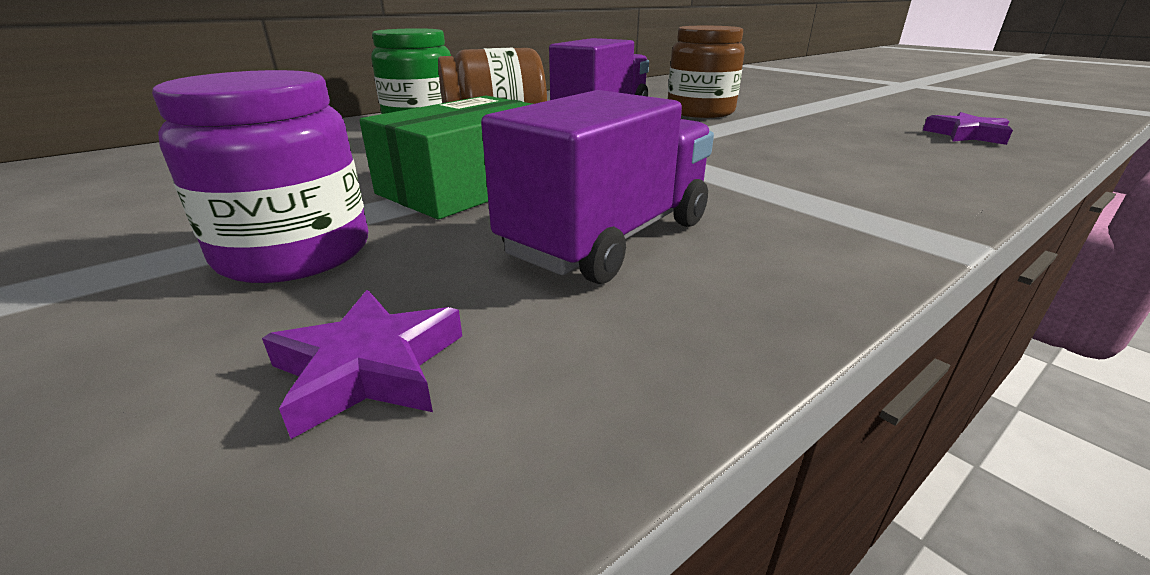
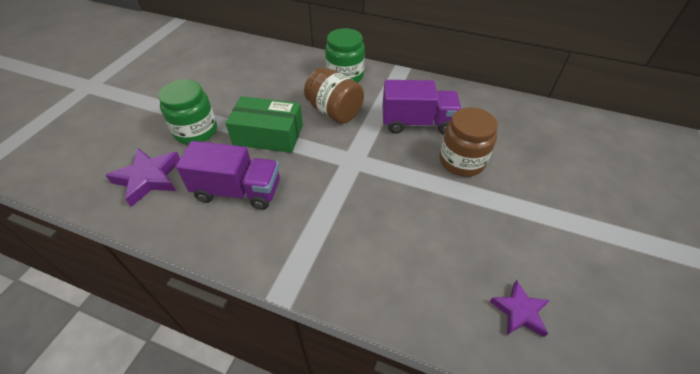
camera: 60 degrees right, 20 degrees up
(295, 252) = (196, 131): purple jar -> green jar
(369, 368) = (148, 178): purple star -> purple star, size x1.55

